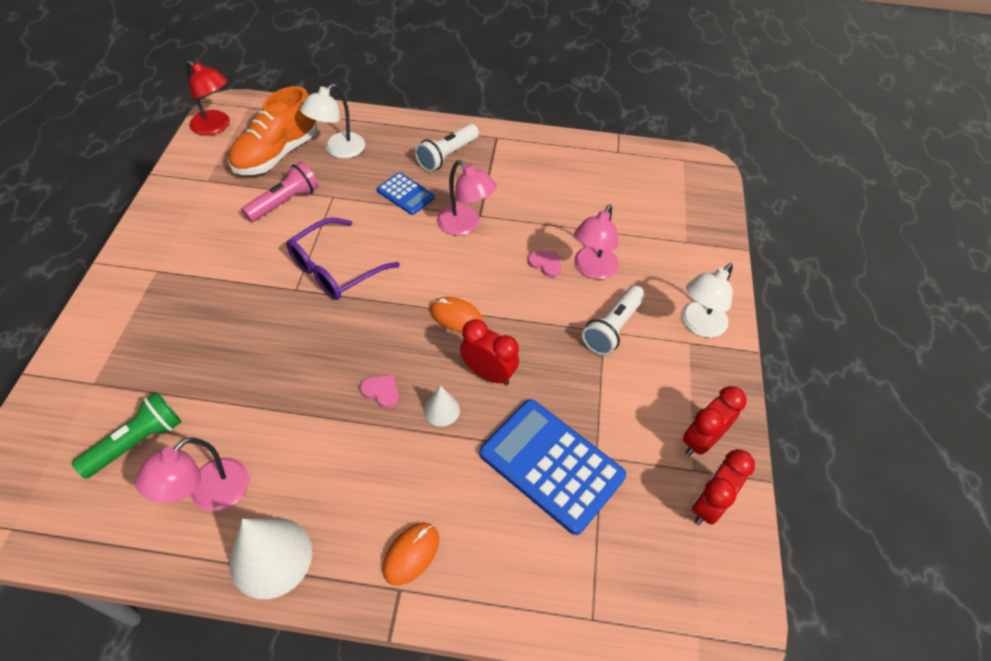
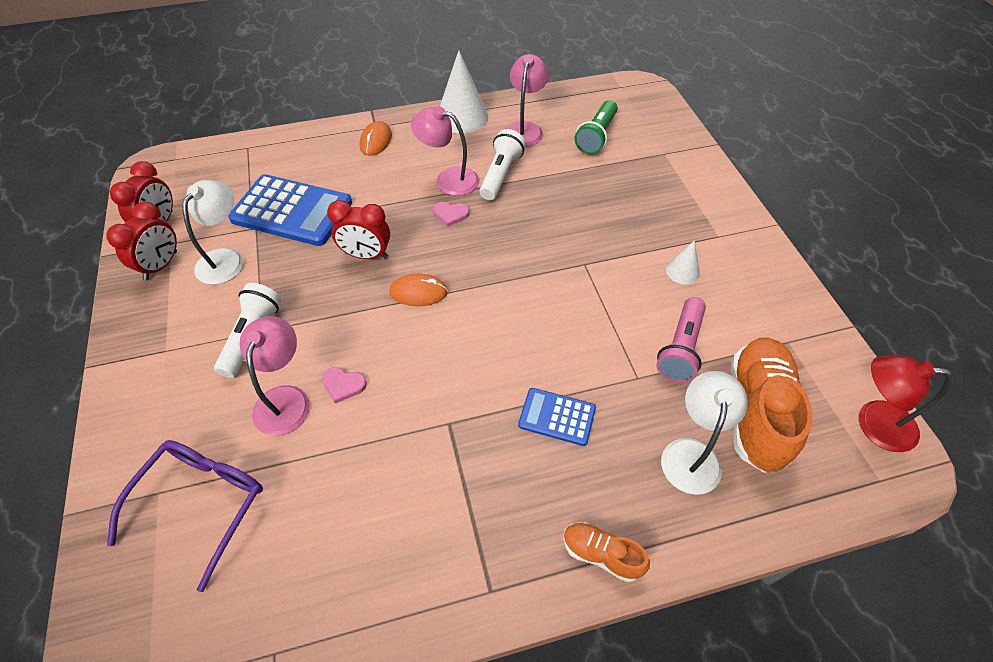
camera: 160 degrees right, 0 degrees up
(335, 269) = (564, 295): purple glasses -> purple glasses (201, 504)
(428, 130) = (601, 554): none -> orange shoe
(441, 410) = (394, 218): white cone -> white cone (682, 271)
(447, 156) = (543, 510): white flashlight -> white flashlight (501, 174)
(465, 225) = (459, 400): pink lamp -> pink lamp (448, 179)
(698, 325) = (152, 374): white lamp -> white lamp (226, 259)

